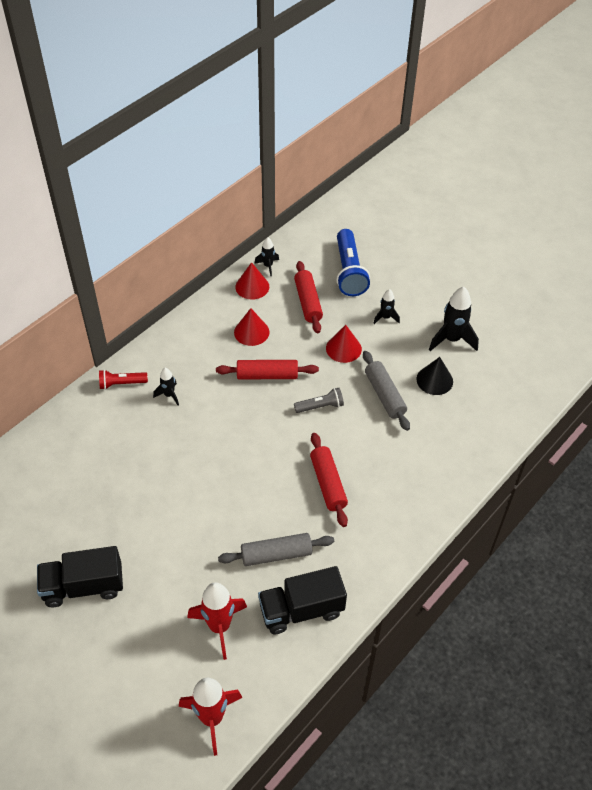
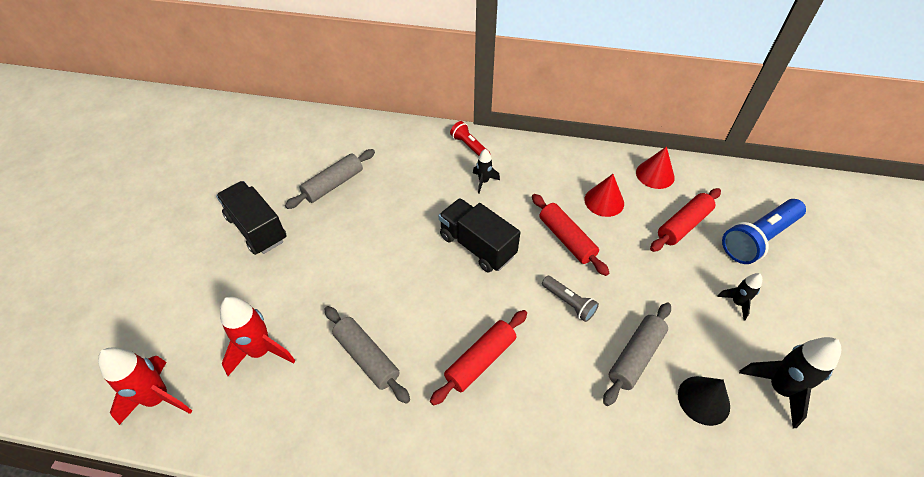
camera: 60 degrees right, 0 degrees up
(79, 505) = (333, 184): none -> grey rolling pin
(268, 266) = (691, 173): black rocket -> none
(301, 610) = (313, 416): black truck -> black truck (477, 246)
(343, 348) = (658, 285): red cone -> none

